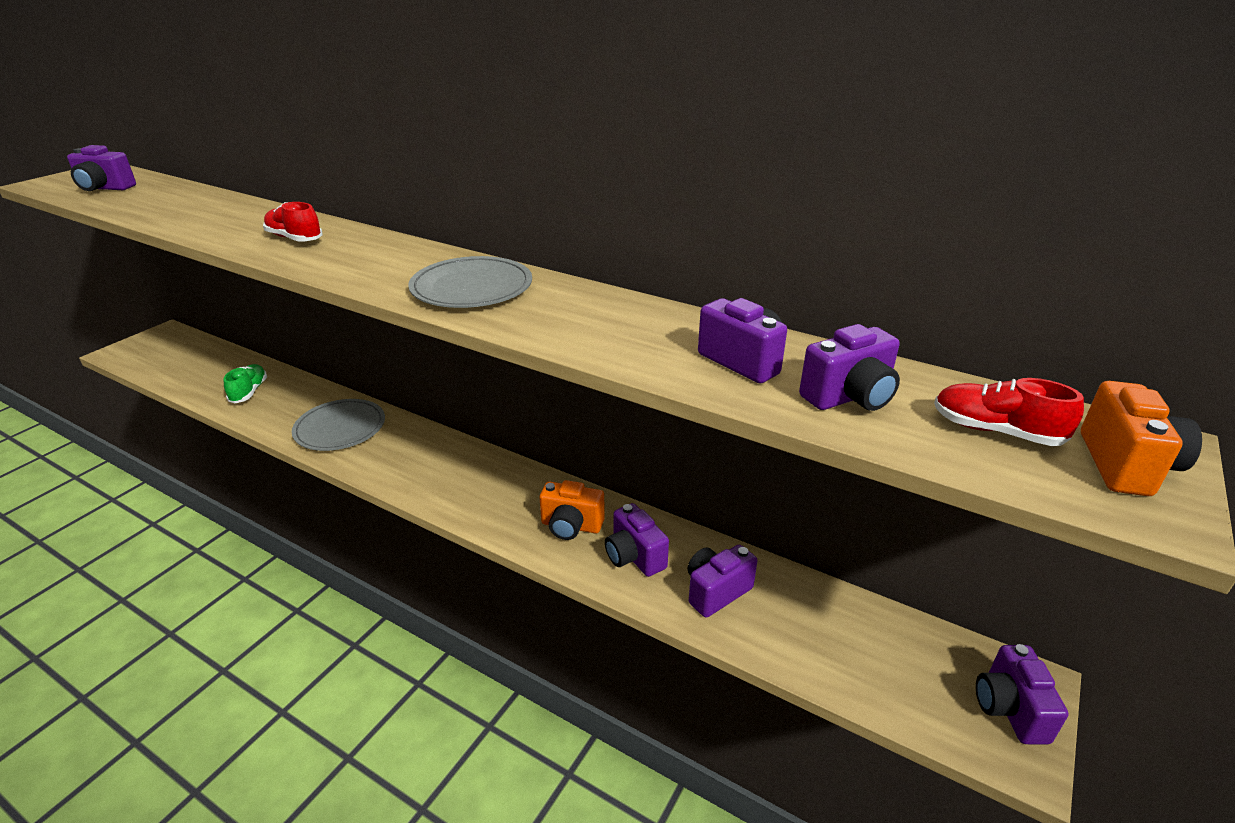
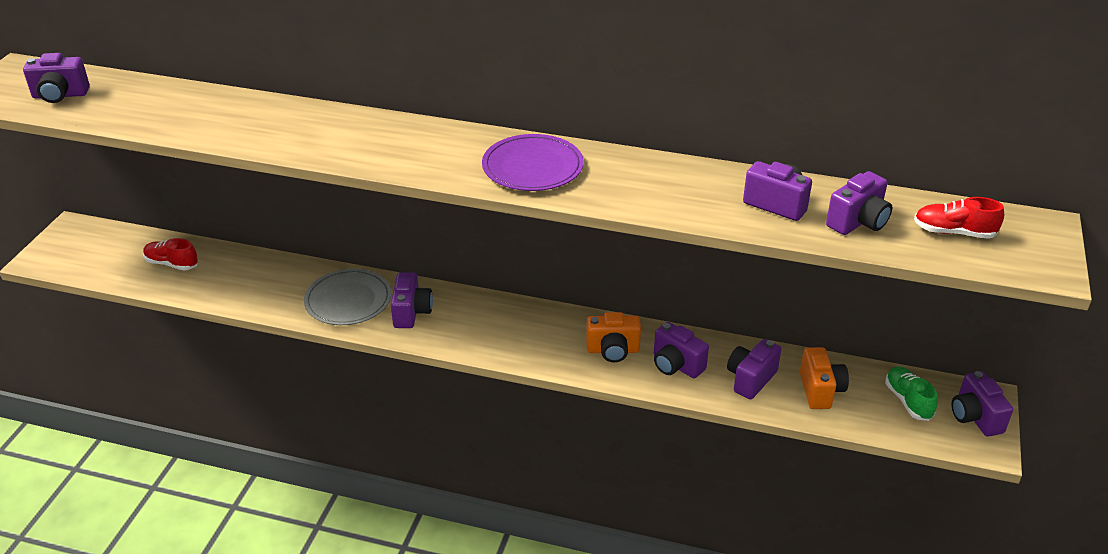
camera: 15 degrees left, 5 degrees up
(249, 392) = (226, 279): green shoe -> green shoe (908, 401)
(295, 238) = (329, 135): red shoe -> red shoe (172, 264)
(390, 449) = (411, 312): none -> purple camera
(472, 287) = (532, 167): grey plate -> purple plate
(1125, 465) = (1030, 243): orange camera -> orange camera (820, 390)

